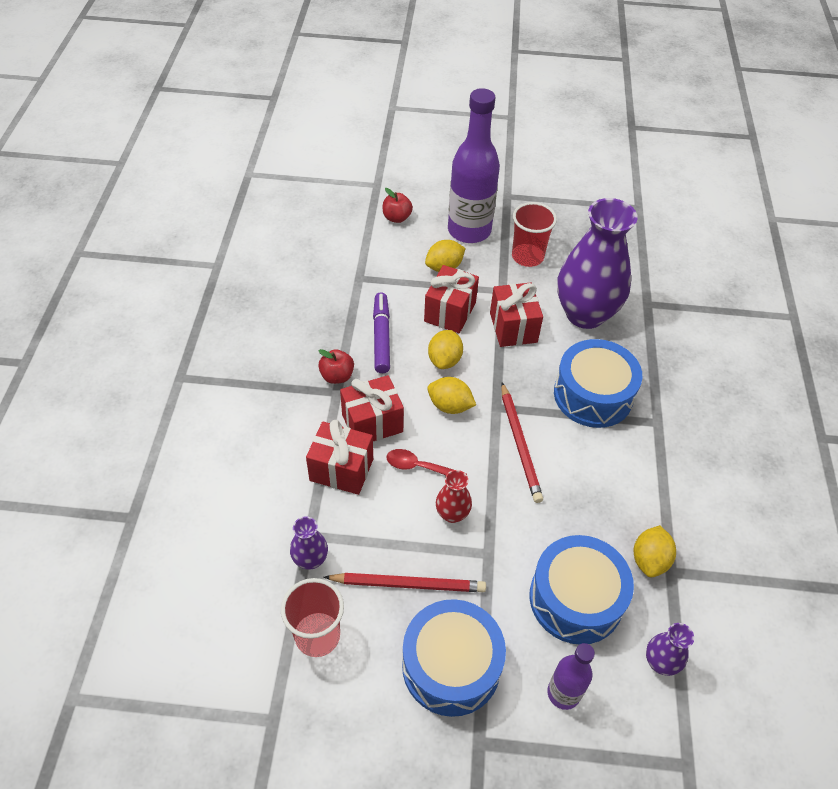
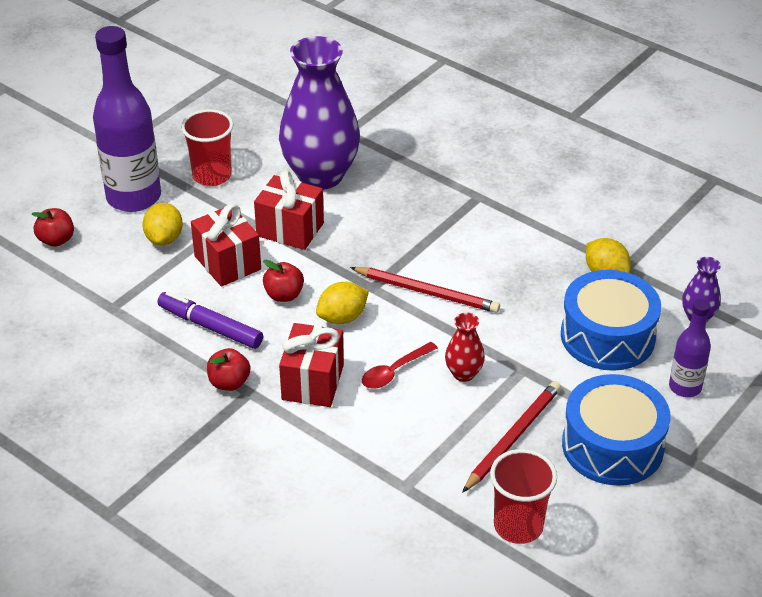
camera: 55 degrees left, 10 degrees down
(310, 560) = (433, 497): purple vase -> none
(341, 470) = (349, 430): red gift -> none
(444, 360) = (284, 295): yellow lemon -> red apple
(593, 395) = (415, 219): blue drum -> none

